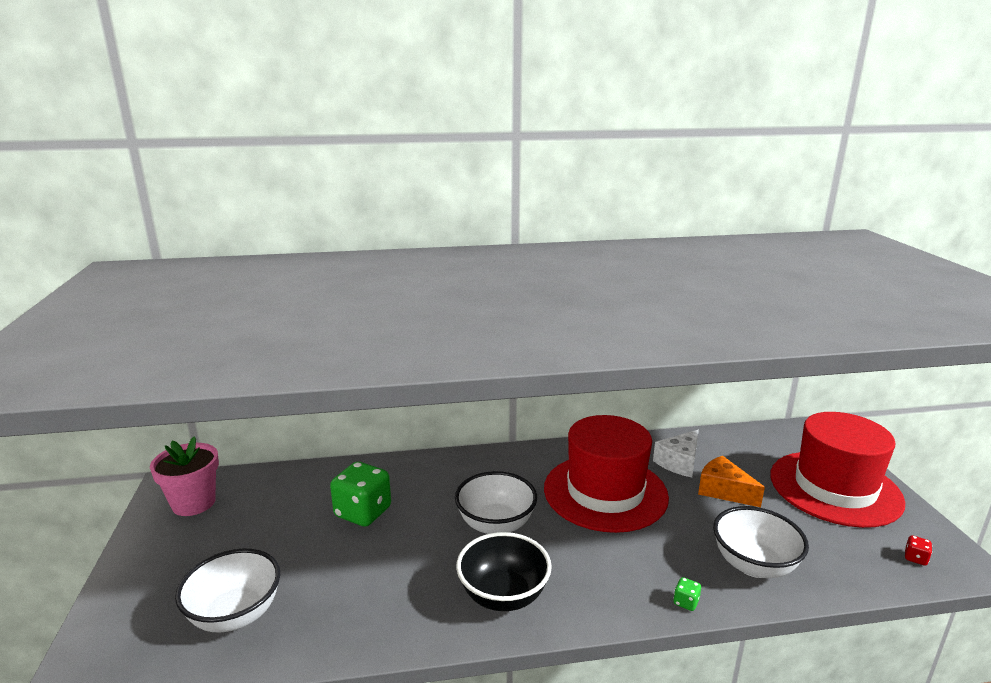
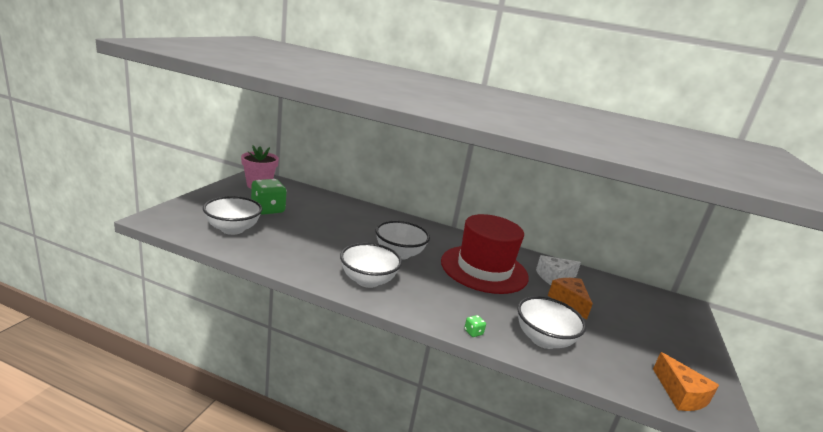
camera: 25 degrees right, 0 degrees up
(363, 512) = (334, 220): green dice -> green dice (268, 210)
(503, 595) = (368, 281): black bowl -> white bowl
(835, 488) = (662, 336): red hat -> none
(915, 558) = (680, 394): red dice -> orange cheese

